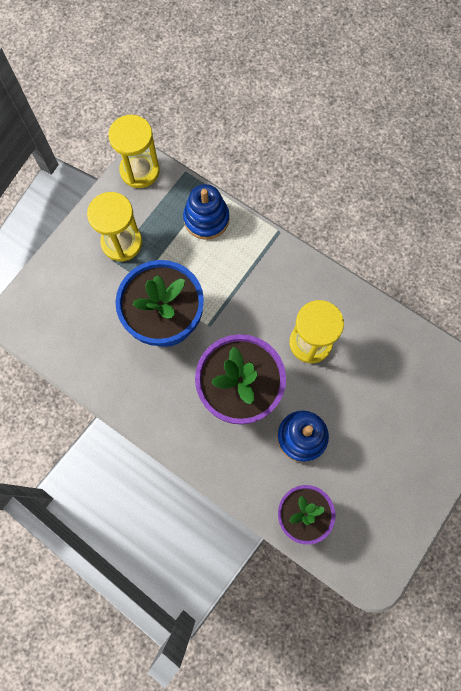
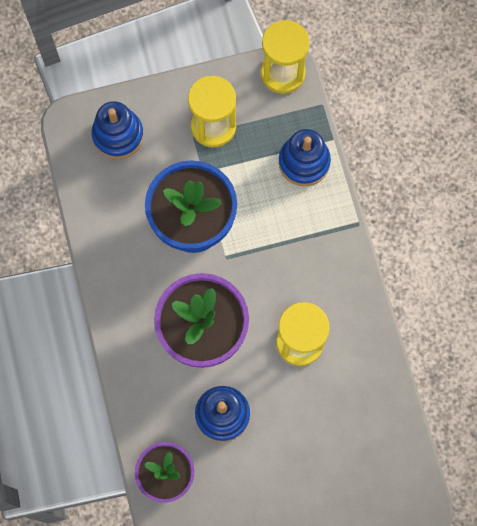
camera: 40 degrees right, 0 degrees up
(57, 301) = (118, 135): none -> blue stacking toy

